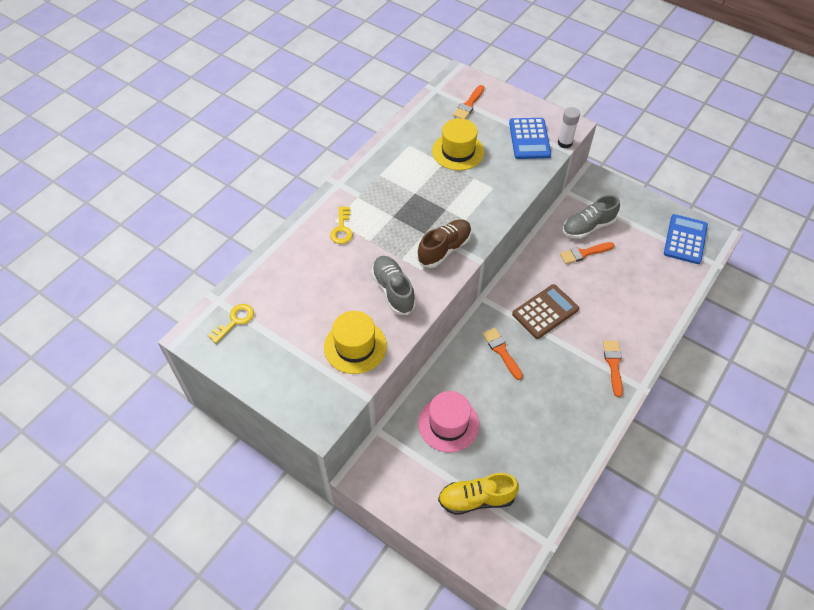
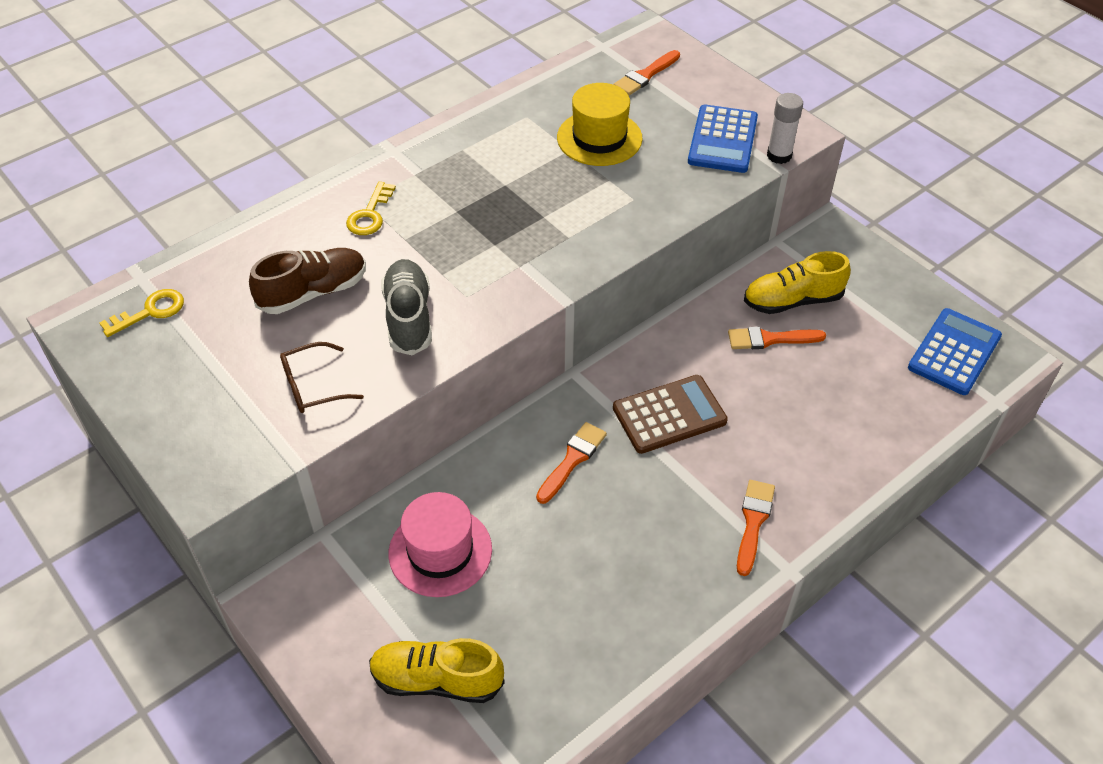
camera: 15 degrees right, 5 degrees down
(355, 346) = (312, 386): yellow hat -> brown glasses
(444, 249) = (516, 274): brown shoe -> brown shoe (313, 292)
(501, 351) = (572, 460): orange brush -> orange brush turned 45 degrees clockwise
(588, 227) = (792, 300): grey shoe -> yellow shoe

